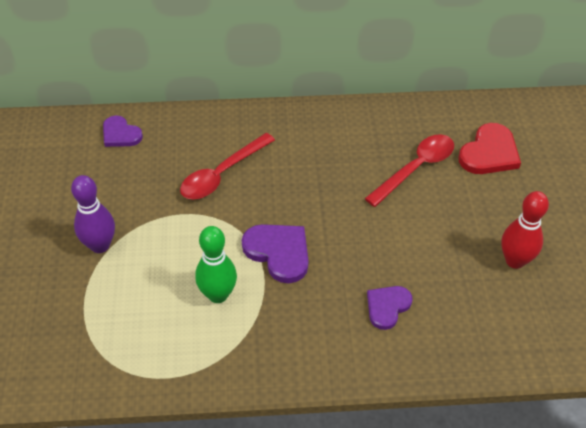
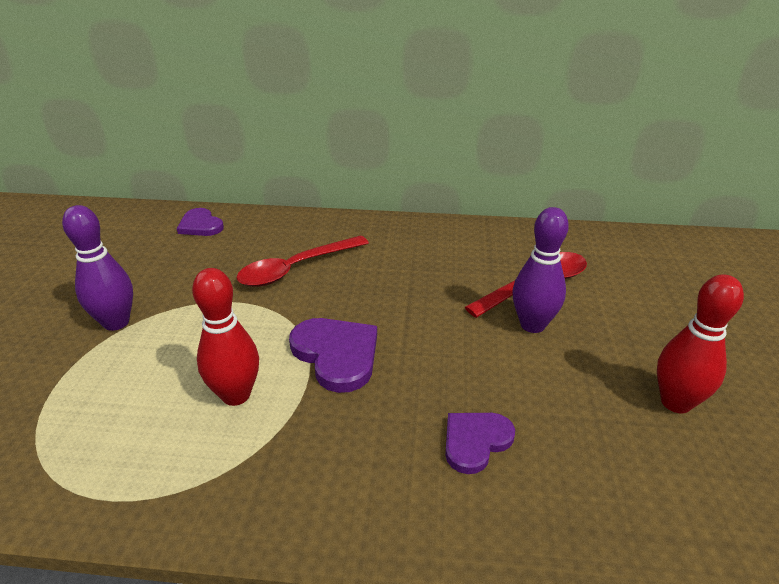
camera: 10 degrees right, 15 degrees down
(218, 295) = (236, 395): green bowling pin -> red bowling pin
(416, 208) = (532, 325): none -> purple bowling pin
(489, 153) = (632, 278): red heart -> none

